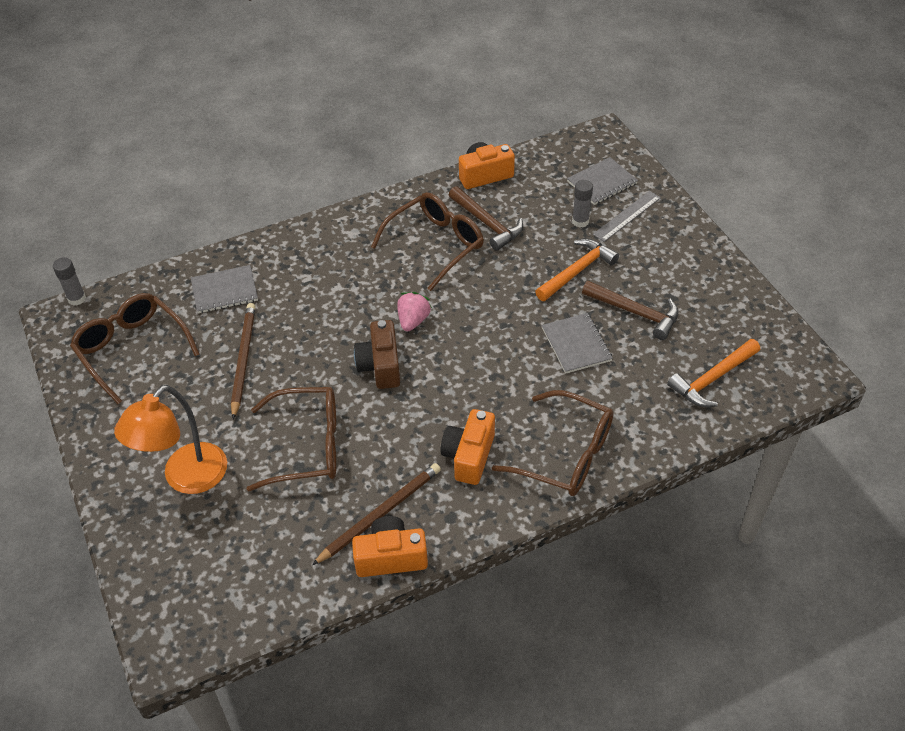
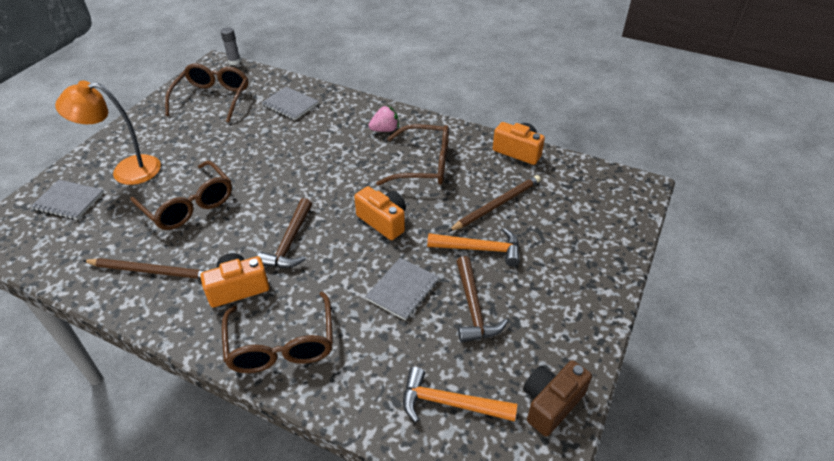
camera: 50 degrees right, 5 degrees down
(243, 360) = (240, 141): brown pencil -> brown pencil (497, 205)
(380, 366) = (287, 199): brown camera -> brown camera (551, 403)
(391, 557) = (115, 297): orange camera -> orange camera (383, 221)
(413, 320) = (342, 192): pink strawberry -> pink strawberry (385, 130)
(487, 223) = (473, 177): brown hammer -> brown hammer (290, 242)
(580, 221) = (534, 223): grey glue stick -> none
(602, 183) = (590, 213): grey notebook -> grey notebook (68, 201)
(627, 216) = (573, 246): grey ruler -> none

